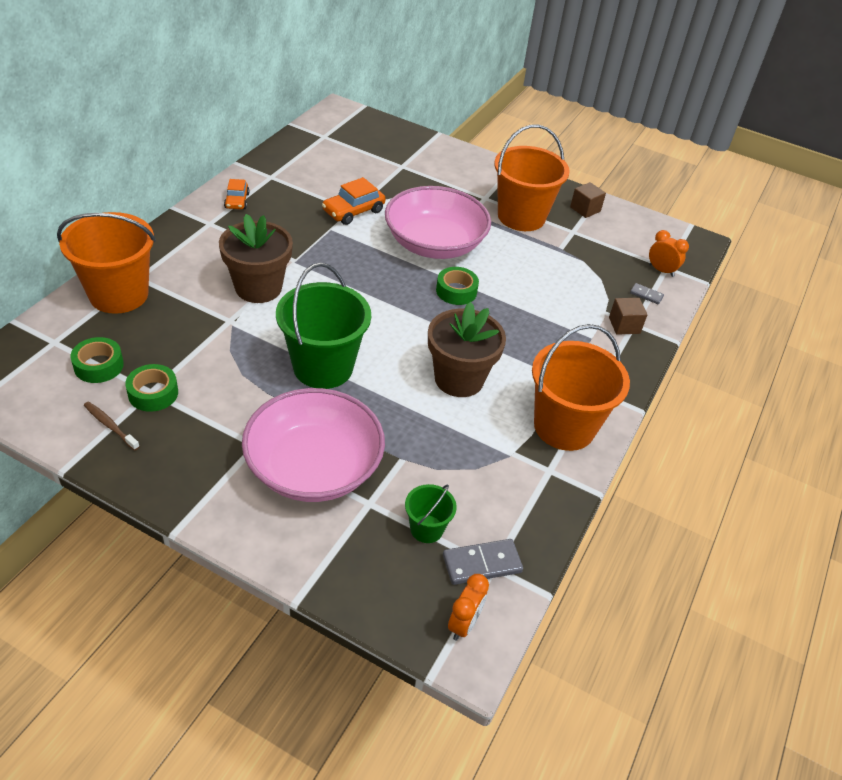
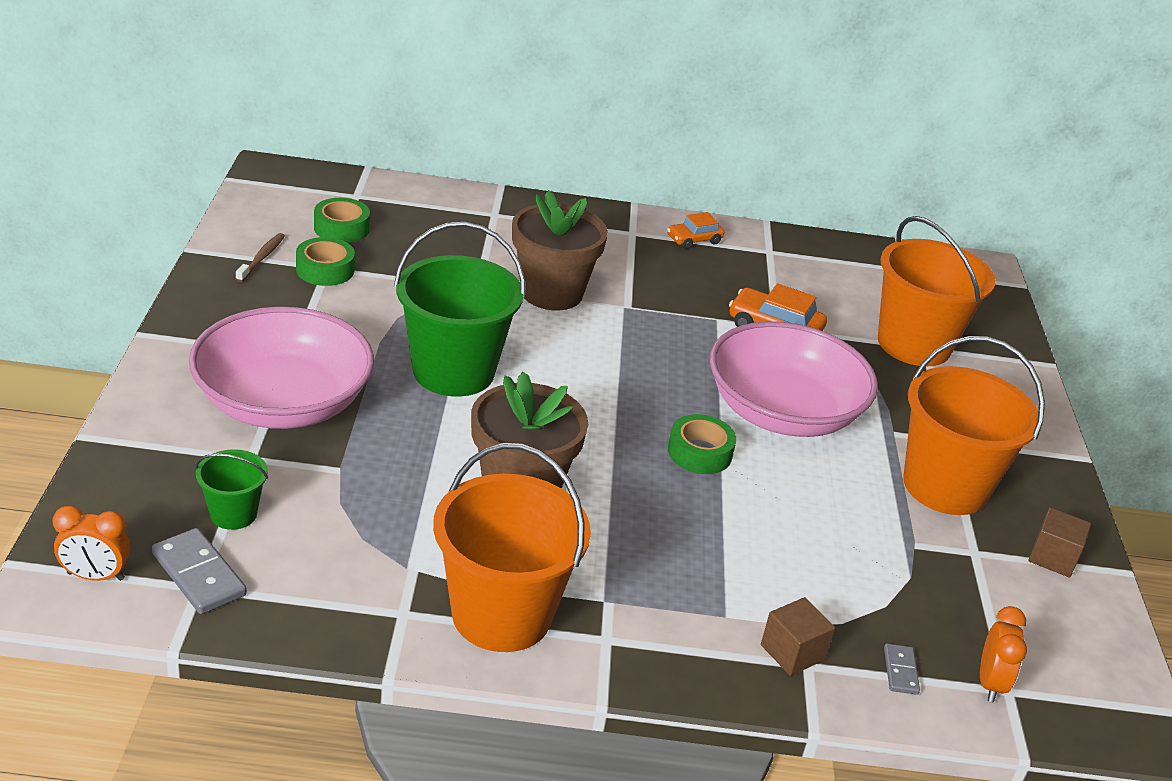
camera: 65 degrees right, 10 degrees down
(119, 294) = (457, 210): orange bucket -> orange bucket (914, 344)

